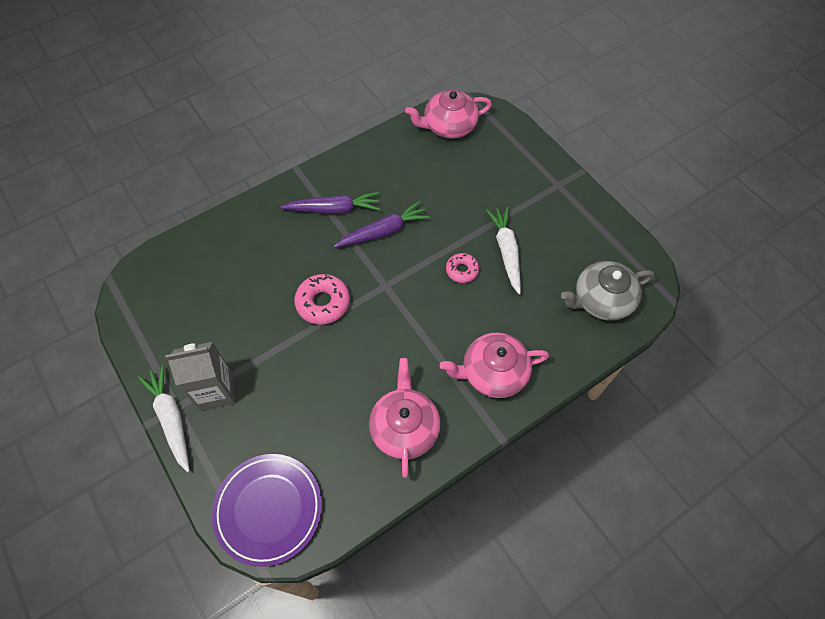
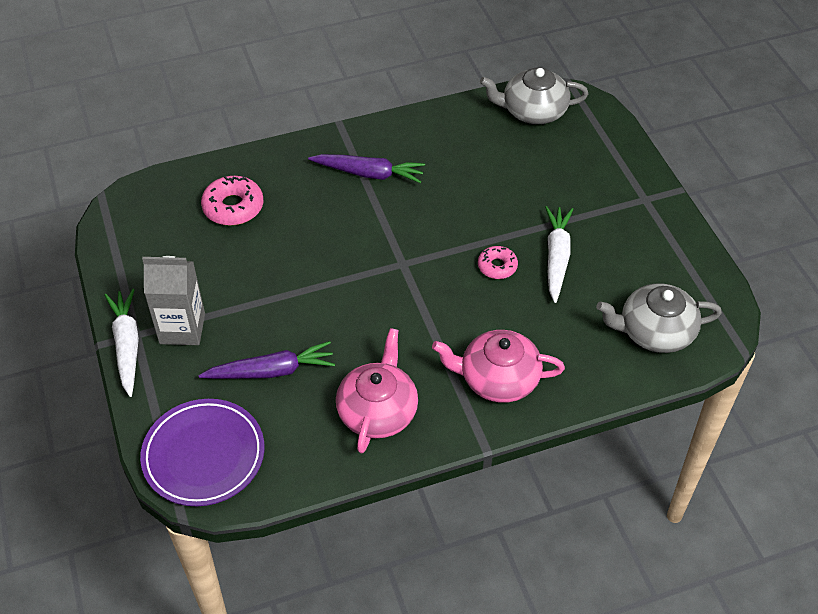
camera: 15 degrees right, 10 degrees down
(323, 303) = (326, 267): pink donut -> pink donut (233, 207)
(383, 232) = (418, 208): purple carrot -> purple carrot (271, 371)
(449, 126) = (533, 111): pink teapot -> grey teapot

